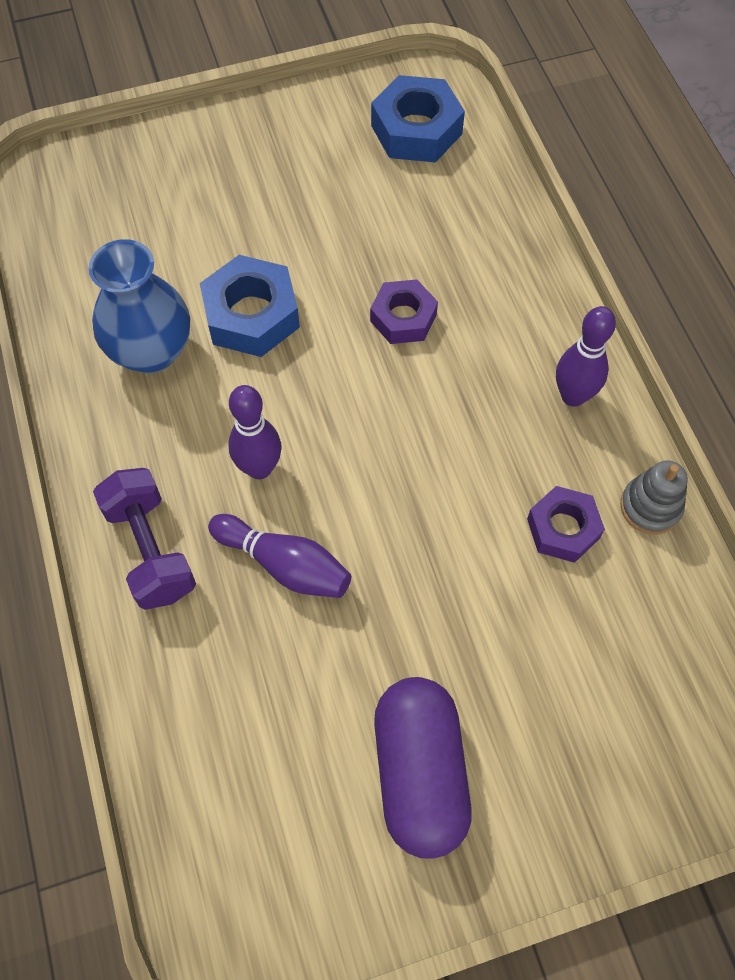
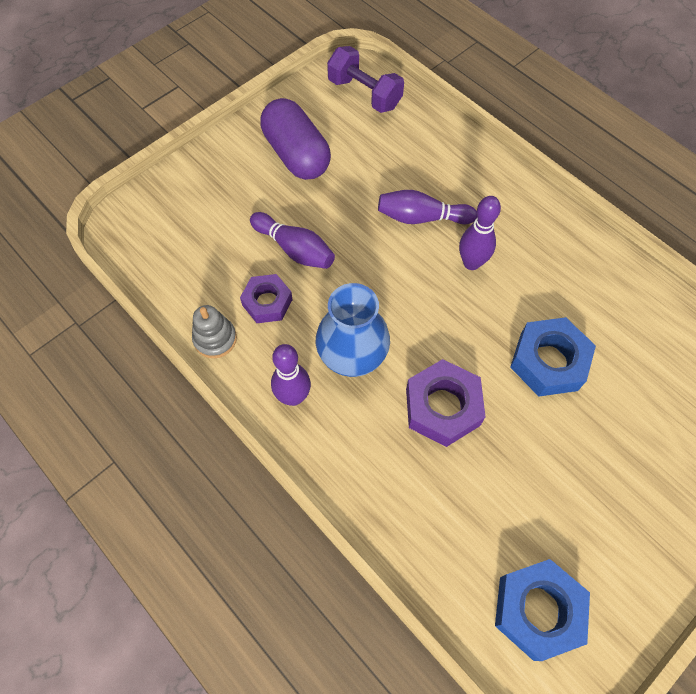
camera: 155 degrees right, 0 degrees up
(150, 550) = (500, 196): purple dumbbell -> purple dumbbell (364, 94)
(151, 351) = (593, 307): blue vase -> blue vase (352, 356)
(403, 318) = (442, 407): purple nut -> purple nut, size x1.51
(493, 594) = (294, 249): none -> purple bowling pin

